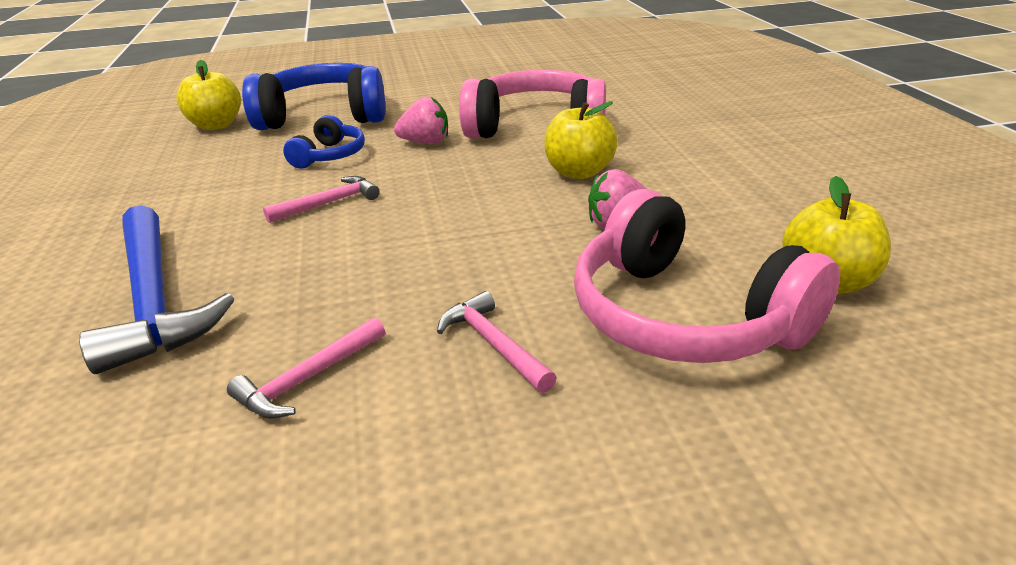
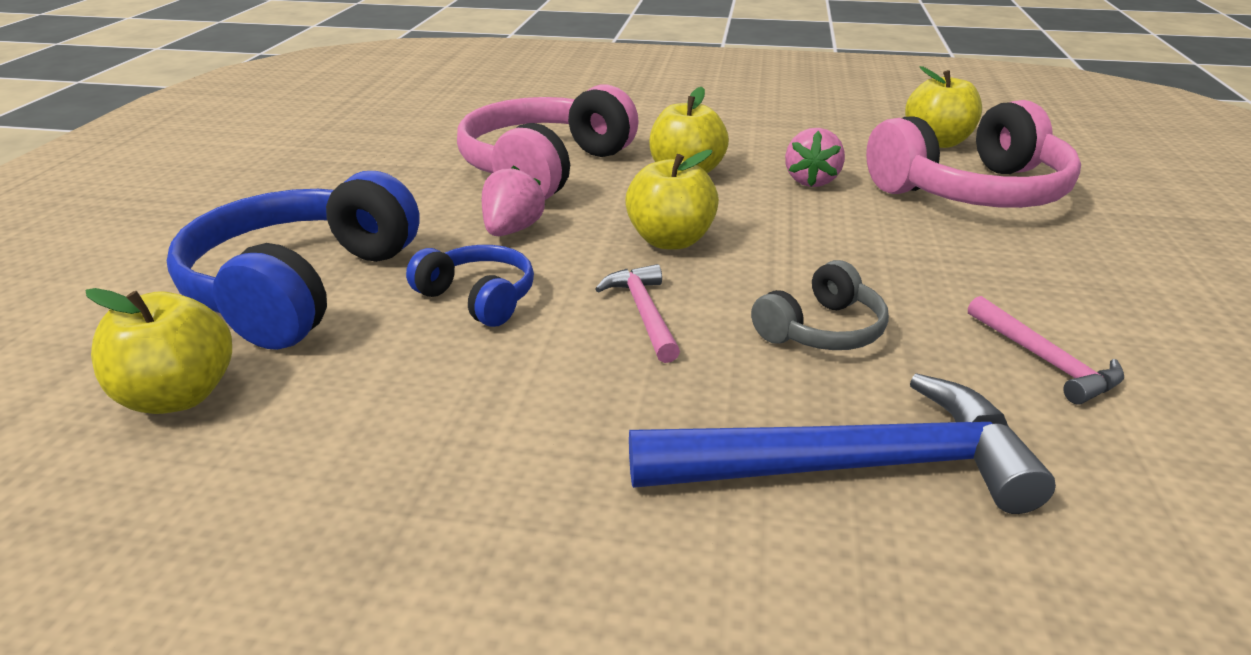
camera: 70 degrees left, 0 degrees up
(327, 268) = (822, 330): none -> grey headphones
(444, 190) = (670, 240): none -> yellow apple
(493, 344) = (997, 265): pink hammer -> none

